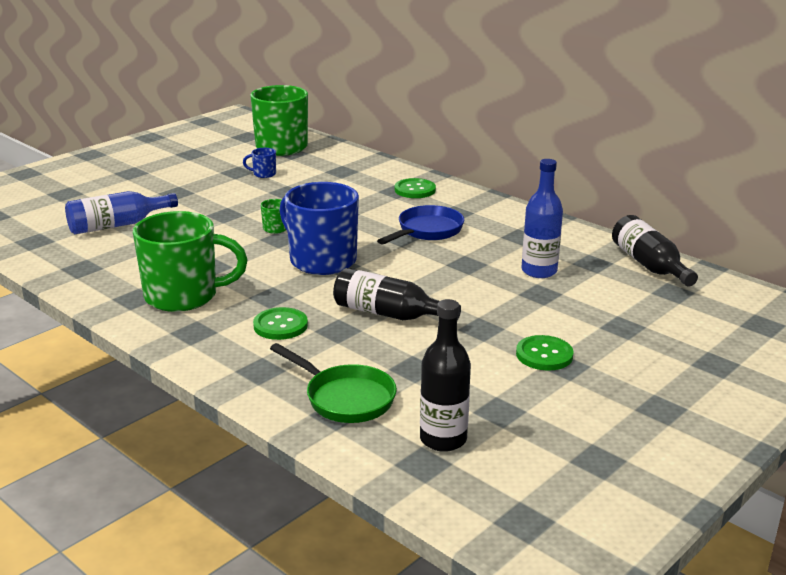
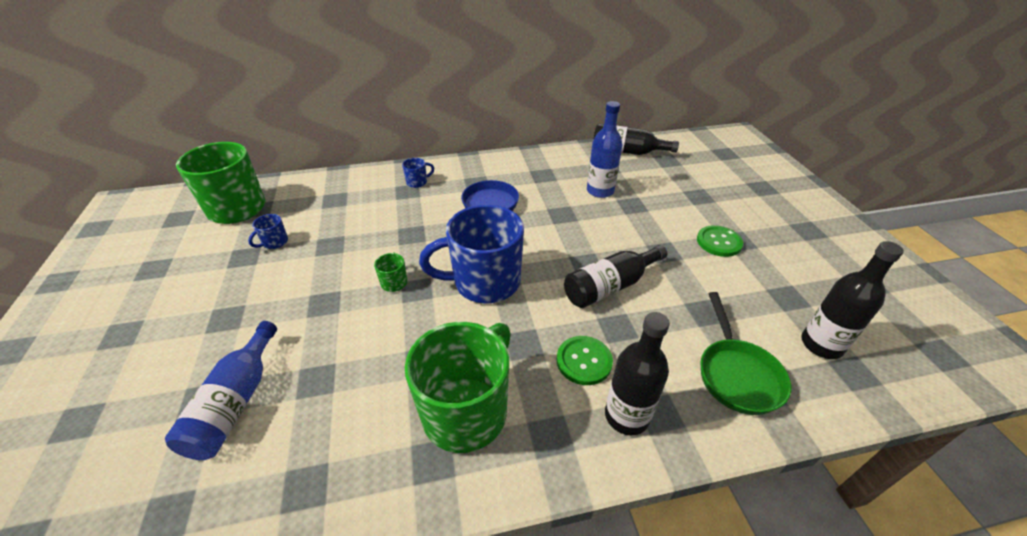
camera: 55 degrees left, 15 degrees up
(242, 357) = (626, 416): none -> black bottle
(345, 398) = (737, 374): green pan -> green pan turned 105 degrees clockwise
(415, 190) = (417, 182): green button -> blue mug

